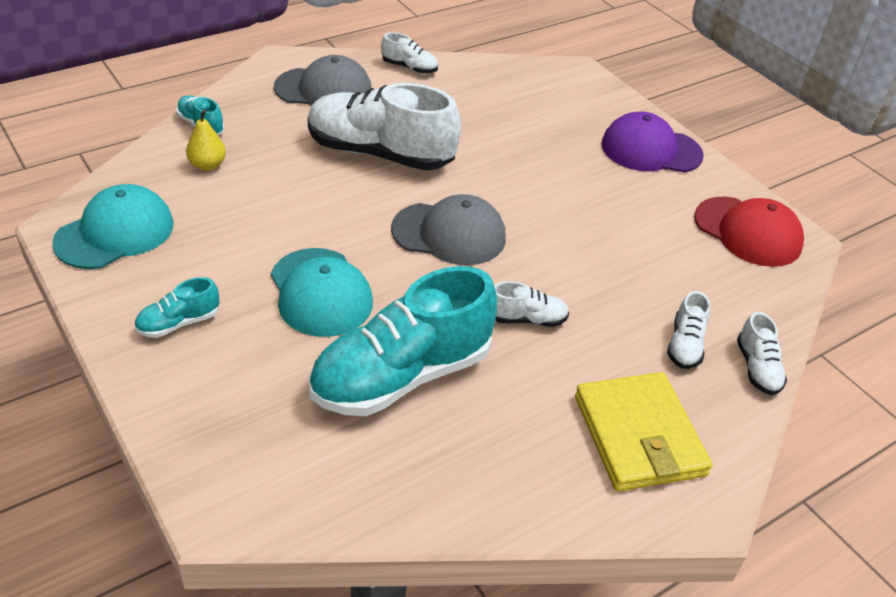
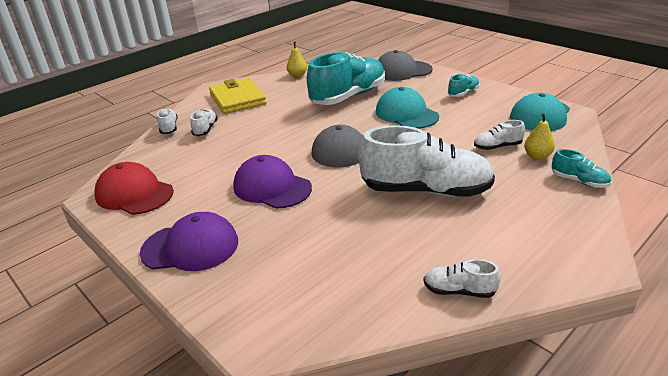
camera: 175 degrees right, 10 degrees down
(324, 89) = (520, 238): grey cap -> grey cap (402, 71)
(495, 508) = (297, 75): none -> yellow pear
(526, 319) = (292, 124): white shoe -> white shoe (497, 147)
(565, 200) = (272, 187): none -> purple cap

